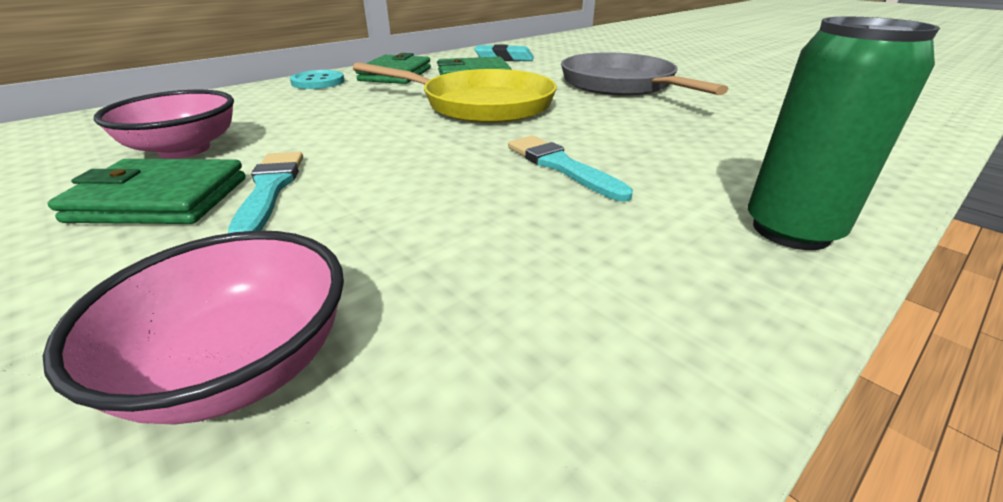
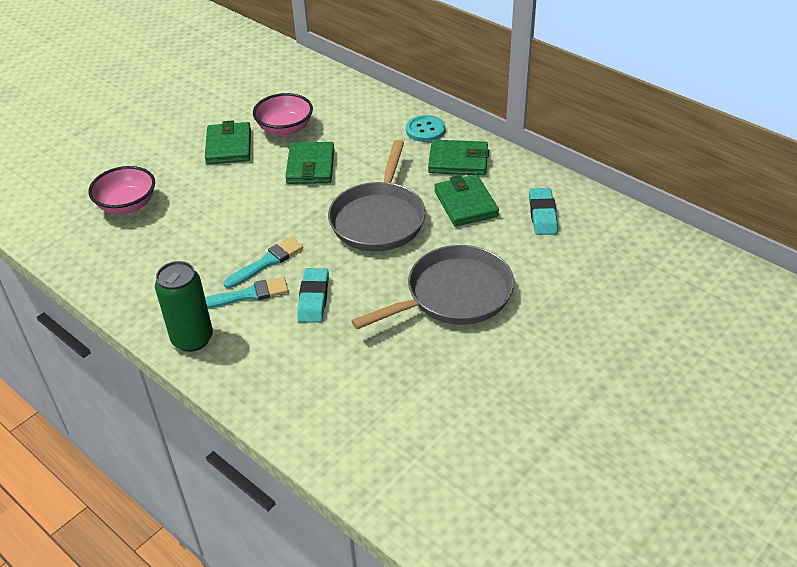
camera: 85 degrees right, 10 degrees up
(270, 189) = (238, 172): turquoise brush -> turquoise brush (247, 295)
(325, 134) = (311, 166): none -> green wallet
(481, 105) = (378, 219): yellow pan -> grey pan
(643, 138) = (313, 299): none -> turquoise eraser

